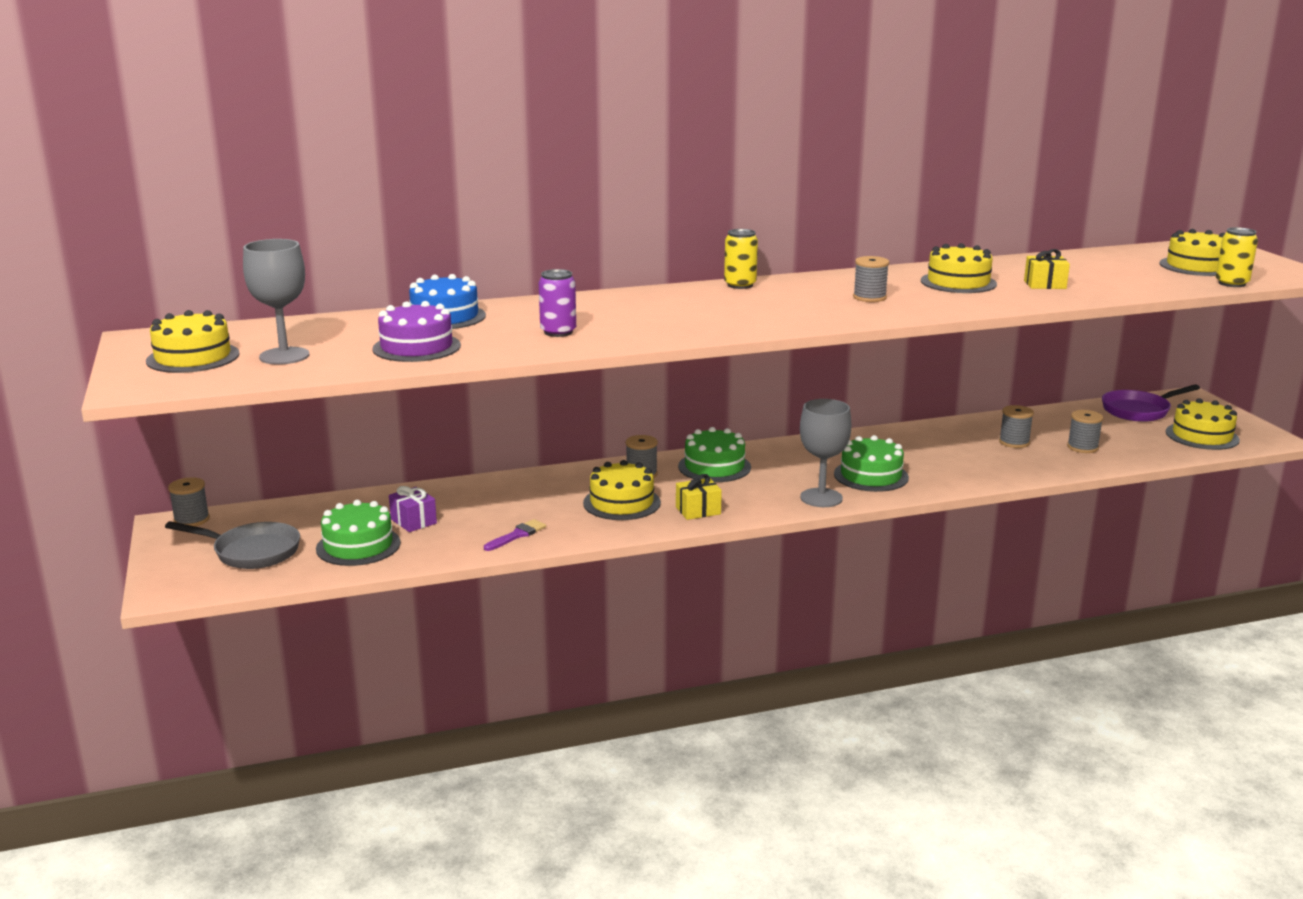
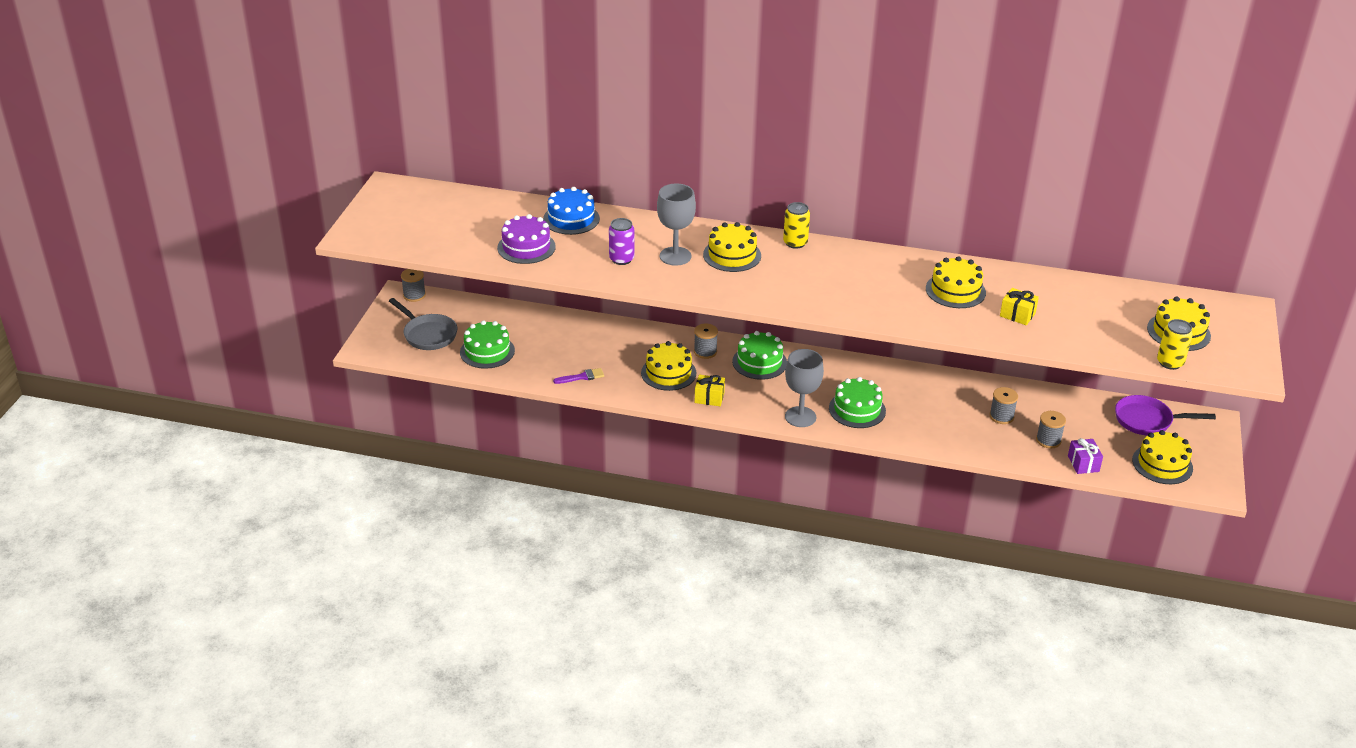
camera: 30 degrees right, 15 degrees up
(193, 357) = (401, 216): yellow cake -> yellow cake (732, 255)
(284, 356) = (448, 231): grey goblet -> grey goblet (675, 256)
(413, 521) = (533, 342): purple gift -> purple gift (1083, 463)
(869, 297) = (866, 287): grey spool -> none

